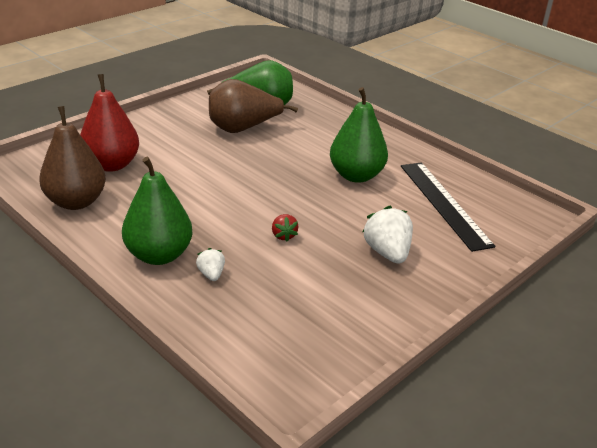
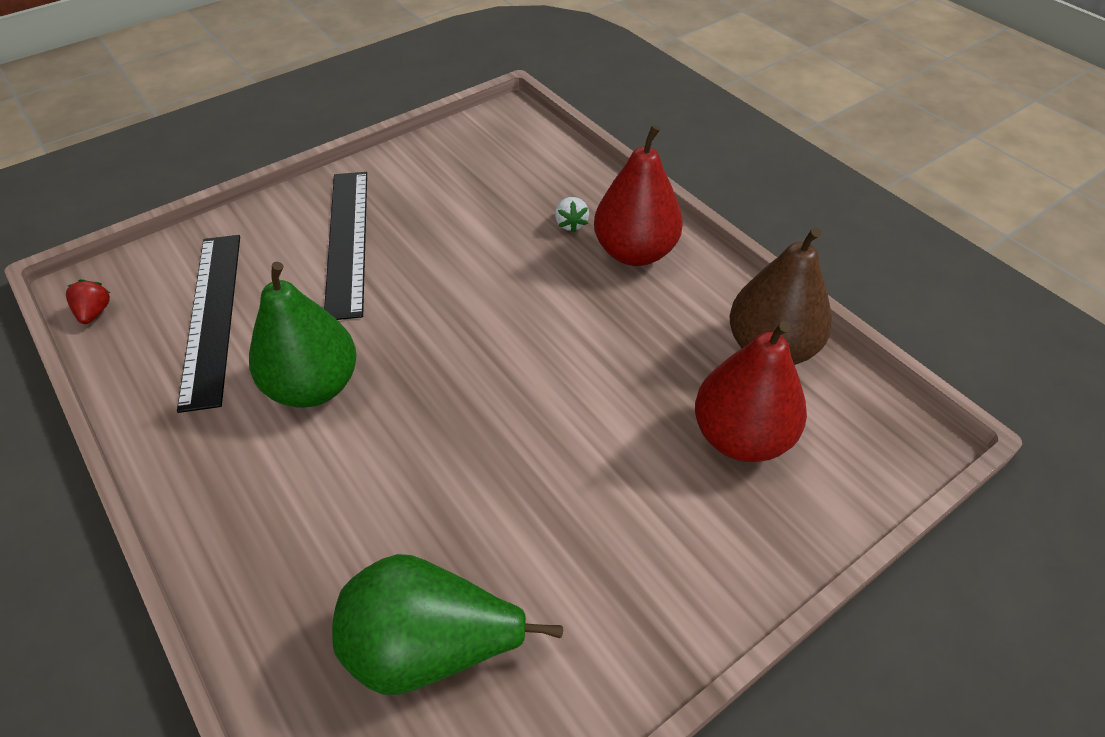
camera: 170 degrees left, 15 degrees up
(159, 255) = (635, 252): green pear -> red pear
(243, 129) = (487, 550): brown pear -> none
(283, 235) = (472, 272): red strawberry -> red strawberry (95, 312)
(387, 253) = (348, 240): white strawberry -> black ruler

